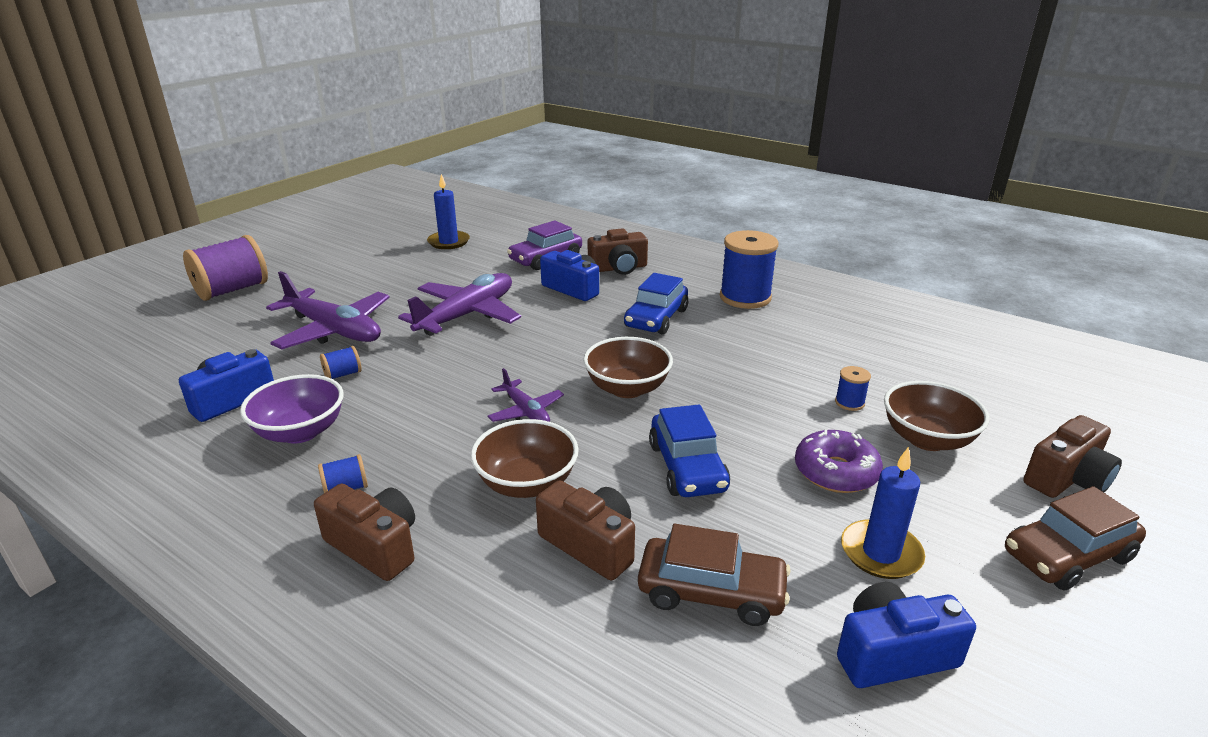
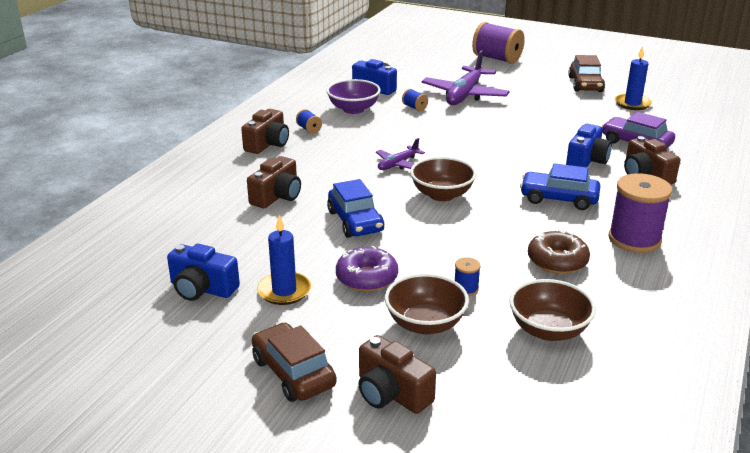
camera: 80 degrees right, 0 degrees up
(467, 315) = (513, 129): purple plane -> none
(527, 483) = (325, 173): brown bowl -> brown bowl (548, 330)
(687, 467) = (355, 221): blue car -> blue car turned 90 degrees counterclockwise
(711, 592) = (245, 233): brown car -> brown car (585, 84)
(745, 297) = (634, 239): blue spool -> purple spool
(787, 341) = (557, 261): none -> brown donut
(892, 654) = (202, 289): blue camera -> blue camera turned 135 degrees clockwise

